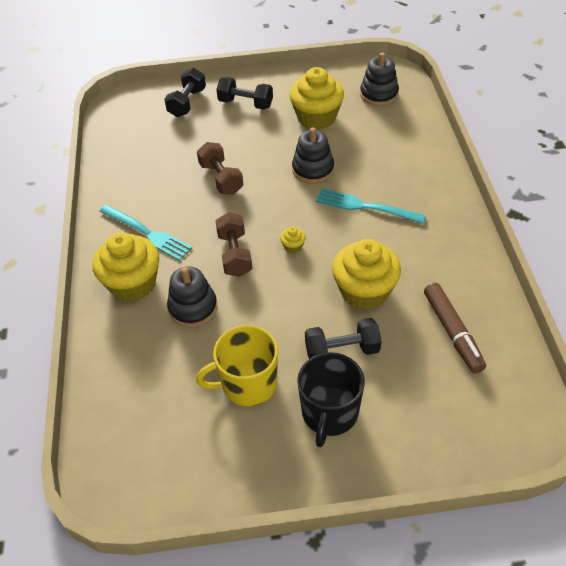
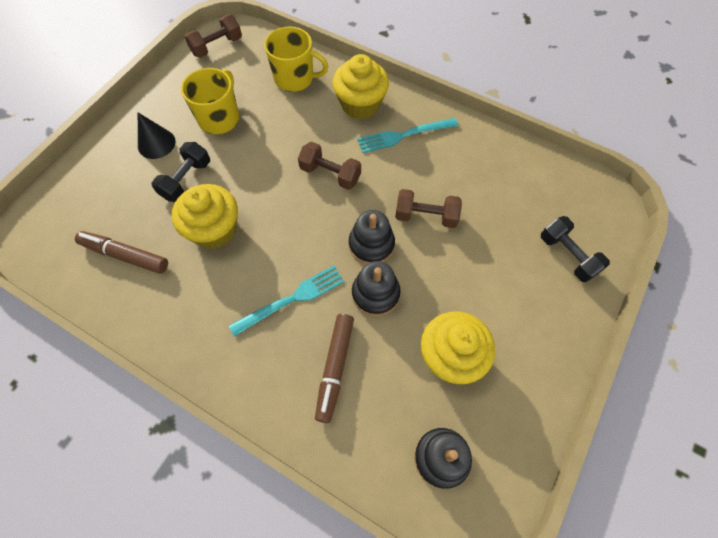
camera: 125 degrees right, 15 degrees up
(138, 358) = (295, 78): none -> yellow mug
(144, 477) = (217, 46): none -> brown dumbbell
(193, 308) = (306, 124): black stacking toy -> black stacking toy (371, 245)
(245, 104) = (527, 306): black dumbbell -> none
(293, 246) = (301, 215): yellow cupcake -> none
(329, 413) = (156, 143): black mug -> black cone
(384, 159) = (335, 368): none -> brown marker

